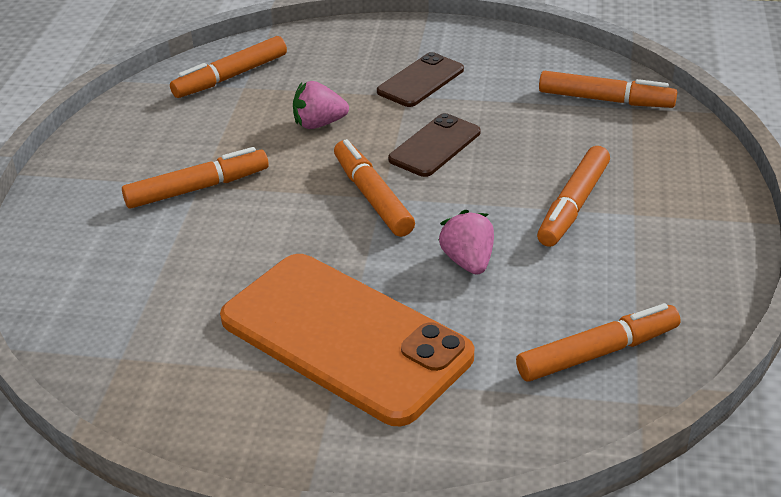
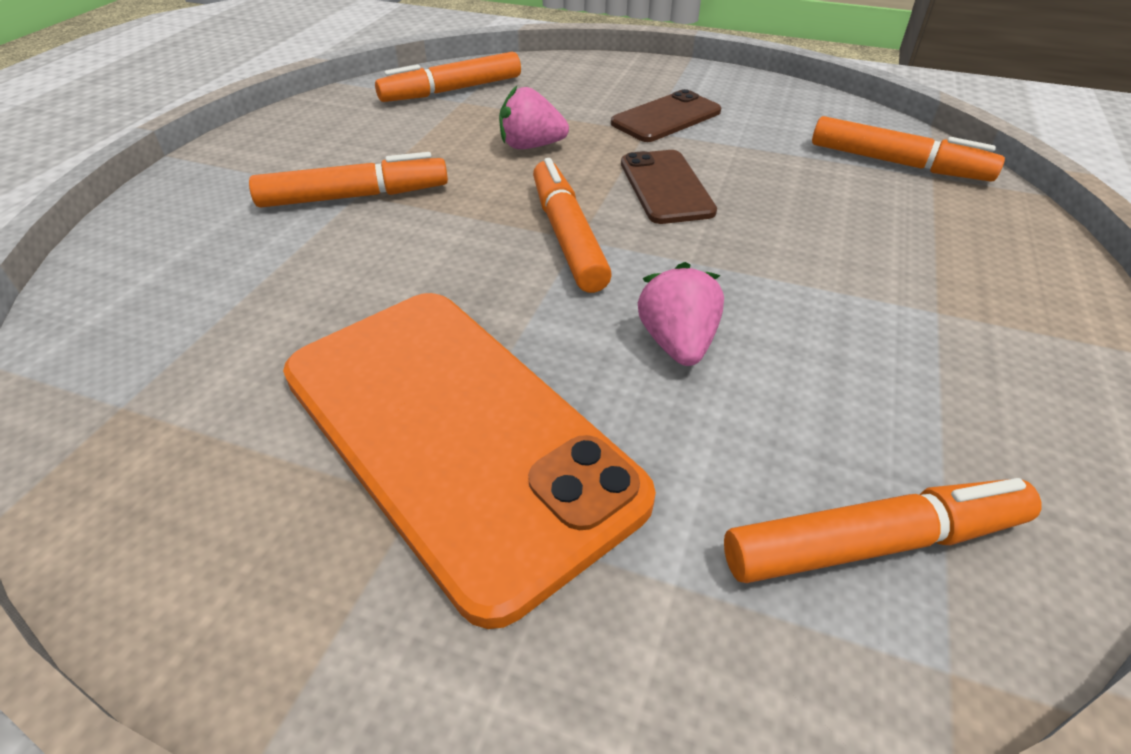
camera: 10 degrees right, 5 degrees up
(434, 146) = (665, 187): brown phone -> brown phone turned 60 degrees counterclockwise
(573, 205) = (846, 286): orange marker -> none

